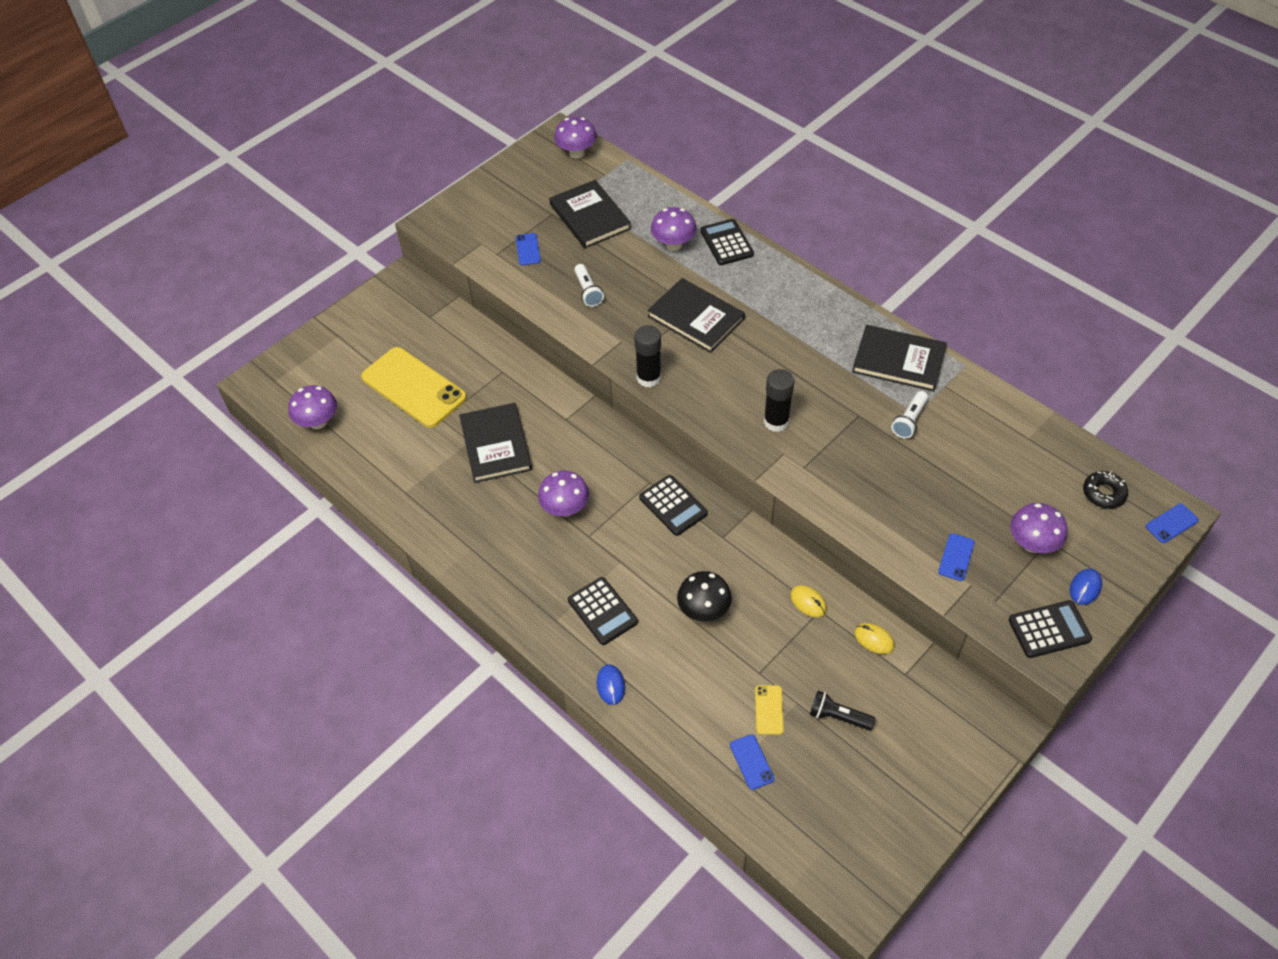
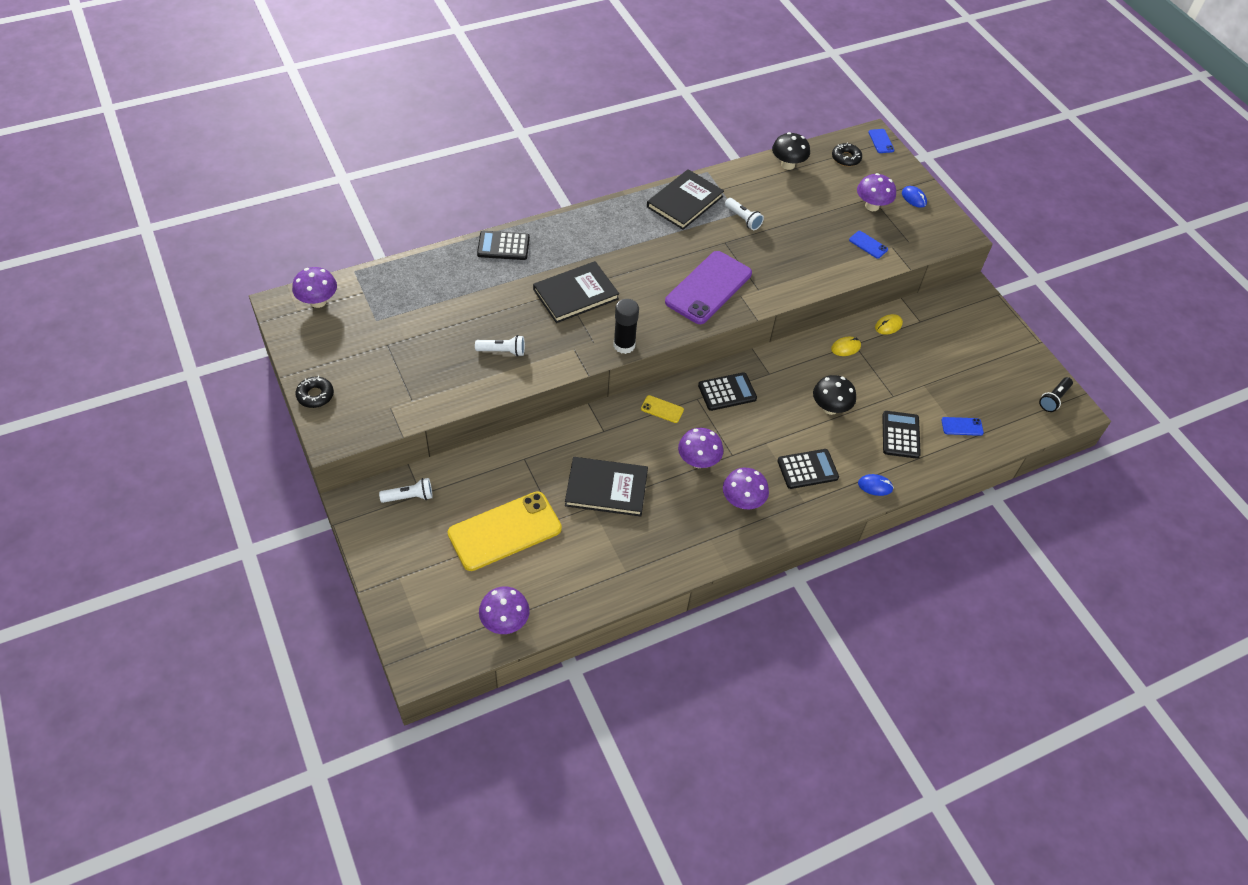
camera: 75 degrees left, 0 degrees up
(423, 310) = (409, 497): none -> white flashlight
(470, 194) = (315, 395): none -> black donut
(528, 249) = (422, 376): blue phone -> none
(590, 217) = (410, 320): black book -> none
(673, 245) = (483, 278): purple mushroom -> purple mushroom (742, 501)
(769, 710) = (924, 402): yellow phone -> yellow phone (662, 409)
(776, 421) = (708, 288): black glue stick -> purple phone
(838, 717) = (941, 368): black flashlight -> black flashlight (1054, 399)
(1040, 437) = (788, 165): none -> black mushroom
(1049, 630) = (938, 227): black calculator -> black calculator (900, 435)

